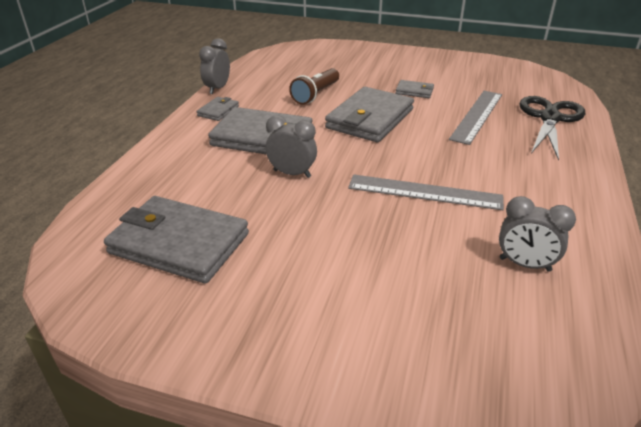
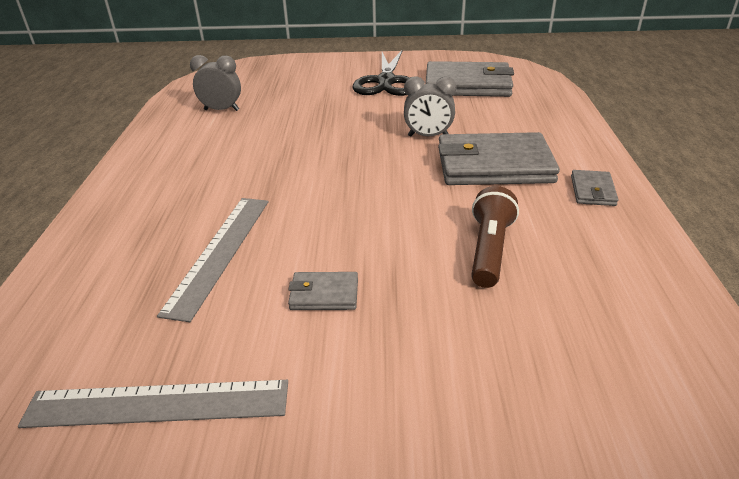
camera: 165 degrees right, 0 degrees up
(217, 88) = (654, 231): grey clock -> none
(370, 119) = (380, 216): grey wallet -> none
(424, 192) = (296, 141): grey ruler -> grey ruler (157, 403)
(549, 118) = (102, 269): black scissors -> black scissors (386, 81)

